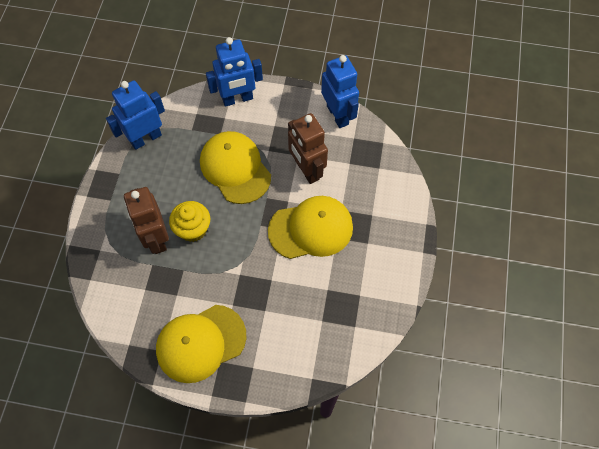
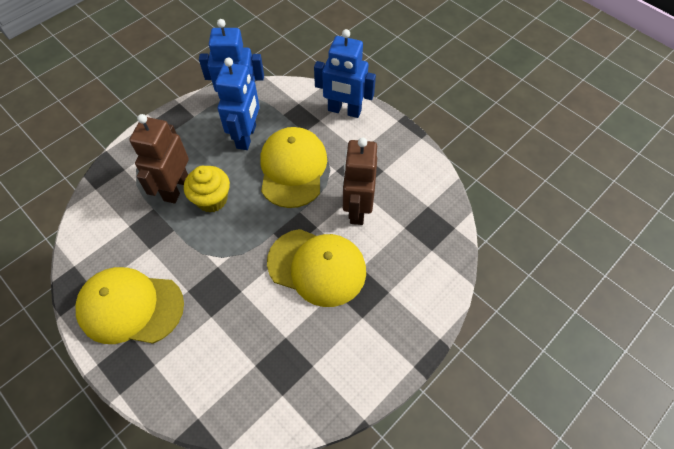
camera: 35 degrees right, 5 degrees down
(338, 115) = (428, 176): blue robot -> blue robot (247, 136)

